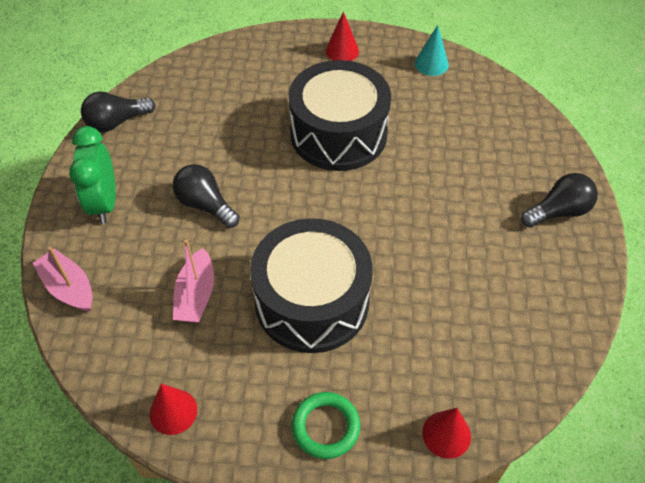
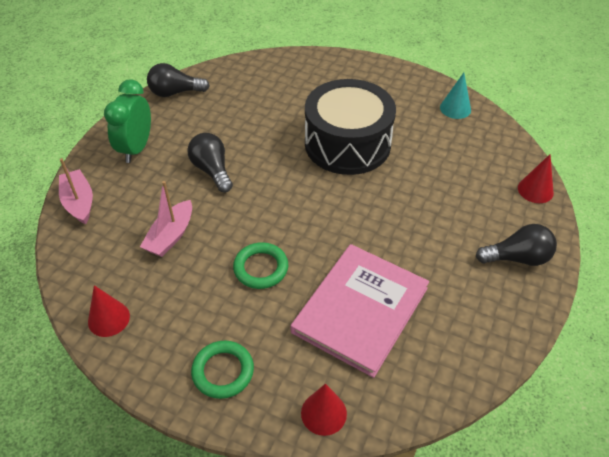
camera: 20 degrees right, 5 degrees down
(312, 301) = (261, 268): black drum -> green ring
(342, 51) = (381, 81): red cone -> red cone (535, 190)
(433, 314) = (360, 310): none -> pink book

